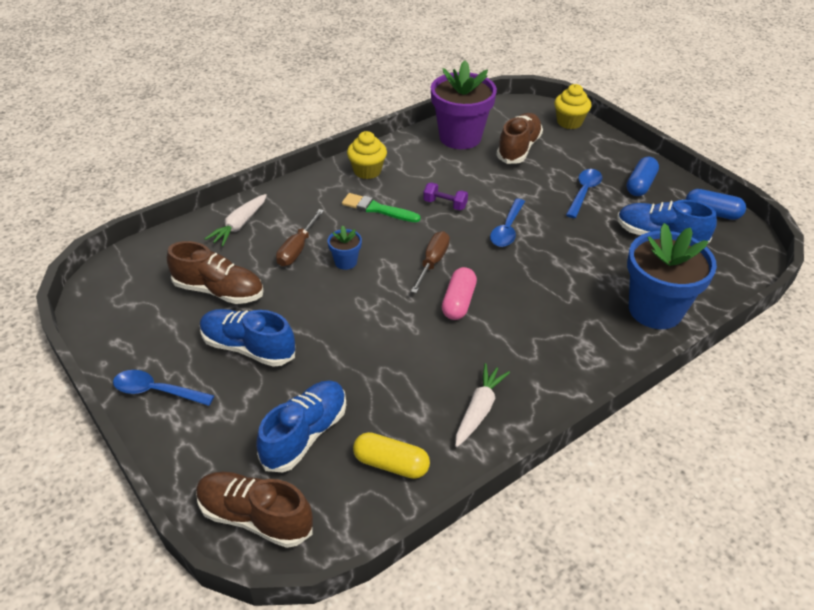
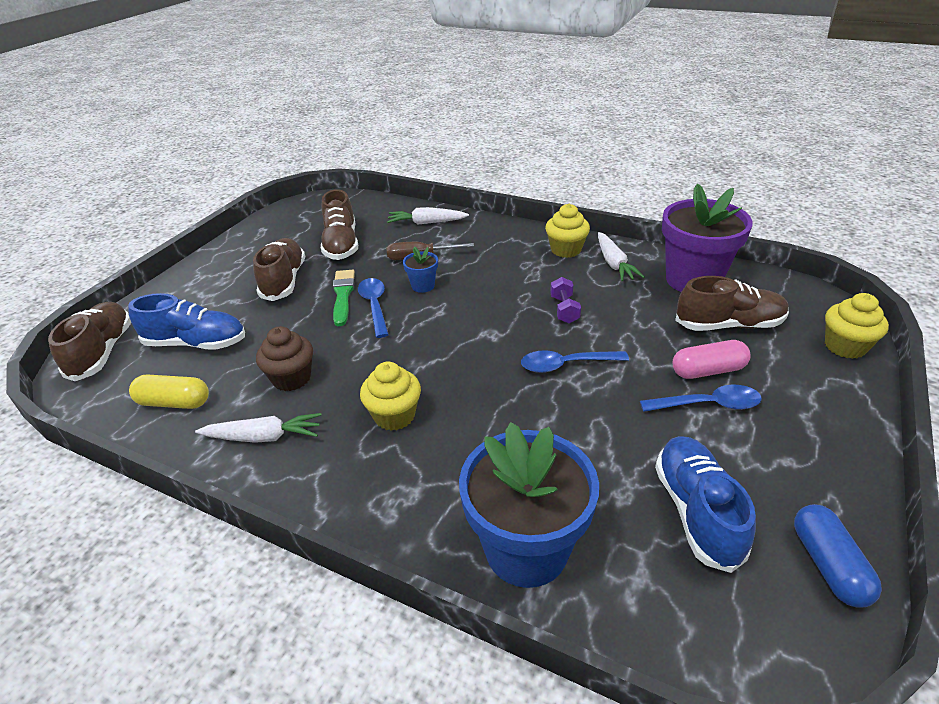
camera: 65 degrees right, 5 degrees down
(156, 391) = (219, 263): blue spoon -> blue spoon (374, 306)
(248, 348) = (284, 281): blue shoe -> brown shoe
(377, 209) = (514, 275): green brush -> green brush (343, 295)
(391, 464) = (174, 402): yellow capsule -> yellow capsule turned 75 degrees counterclockwise
(408, 158) = (614, 263): none -> white carrot
(414, 376) = (292, 378): none -> brown cupcake
(432, 262) = (464, 333): brown screwdriver -> none
(458, 302) = (416, 370): pink capsule -> pink capsule (708, 371)
(503, 329) = (394, 415): none -> yellow cupcake
(640, 185) = (794, 456): blue capsule -> none

